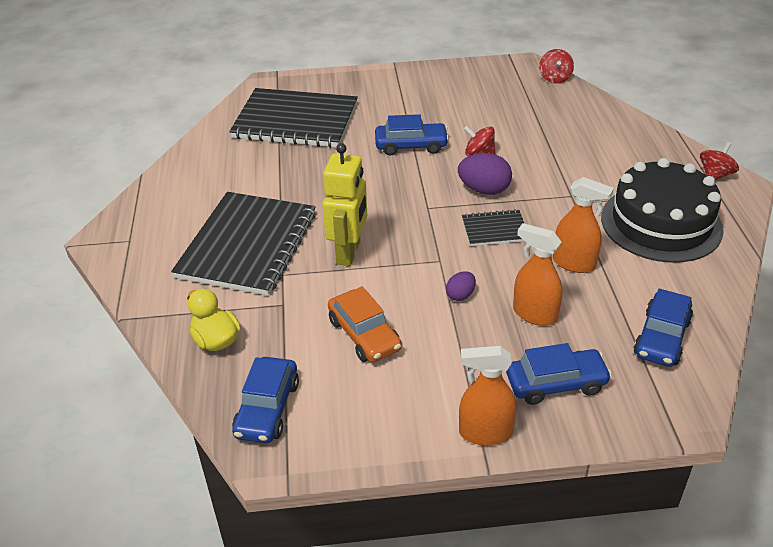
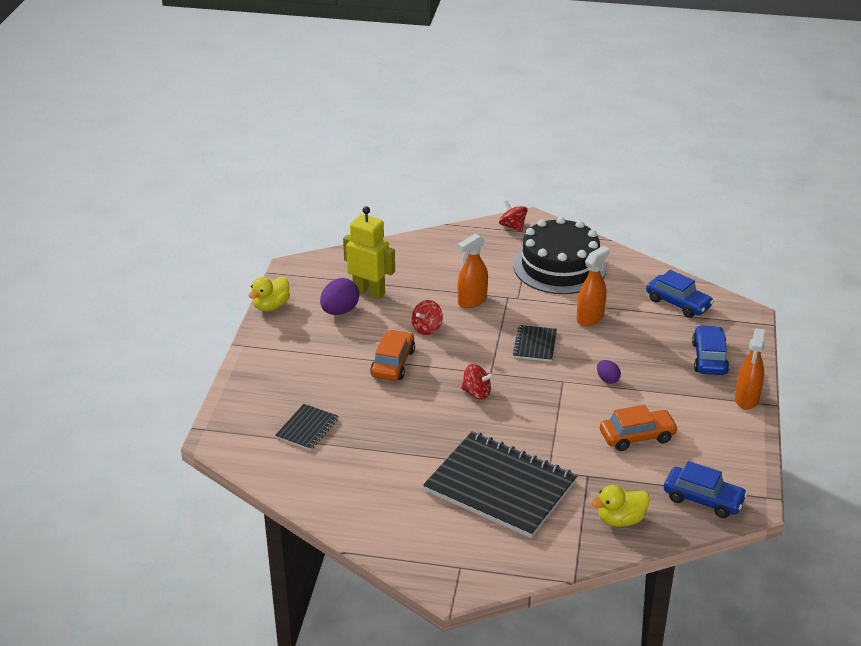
camera: 75 degrees left, 5 degrees down
(295, 121) = (307, 428): black notebook -> black notebook, size x0.46
(349, 252) = (534, 427): yellow robot -> yellow robot (369, 292)
(411, 146) = (393, 363): blue car -> orange car
(459, 67) = (271, 306): none -> yellow duck
(484, 190) = (480, 338): purple egg -> purple egg (340, 311)
(534, 314) = (639, 350): orange spray bottle -> orange spray bottle (472, 301)
(555, 78) = (329, 258): red spinning top -> red spinning top (476, 393)

